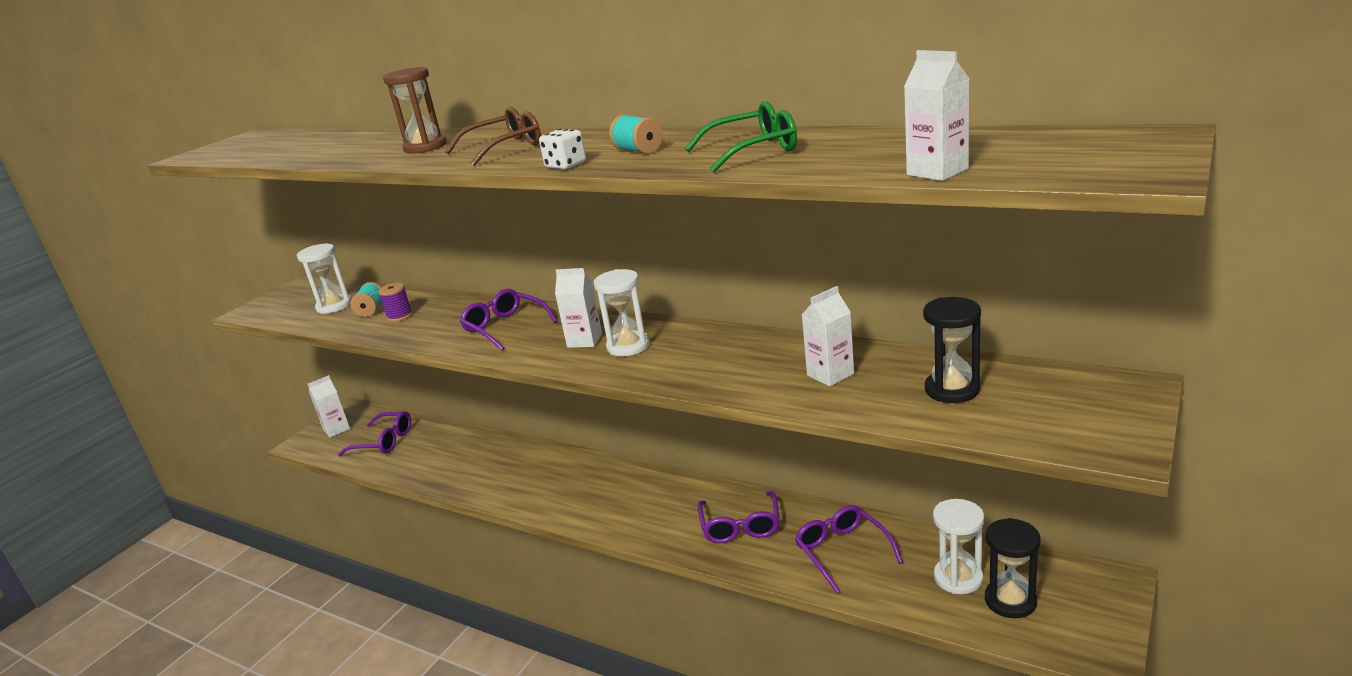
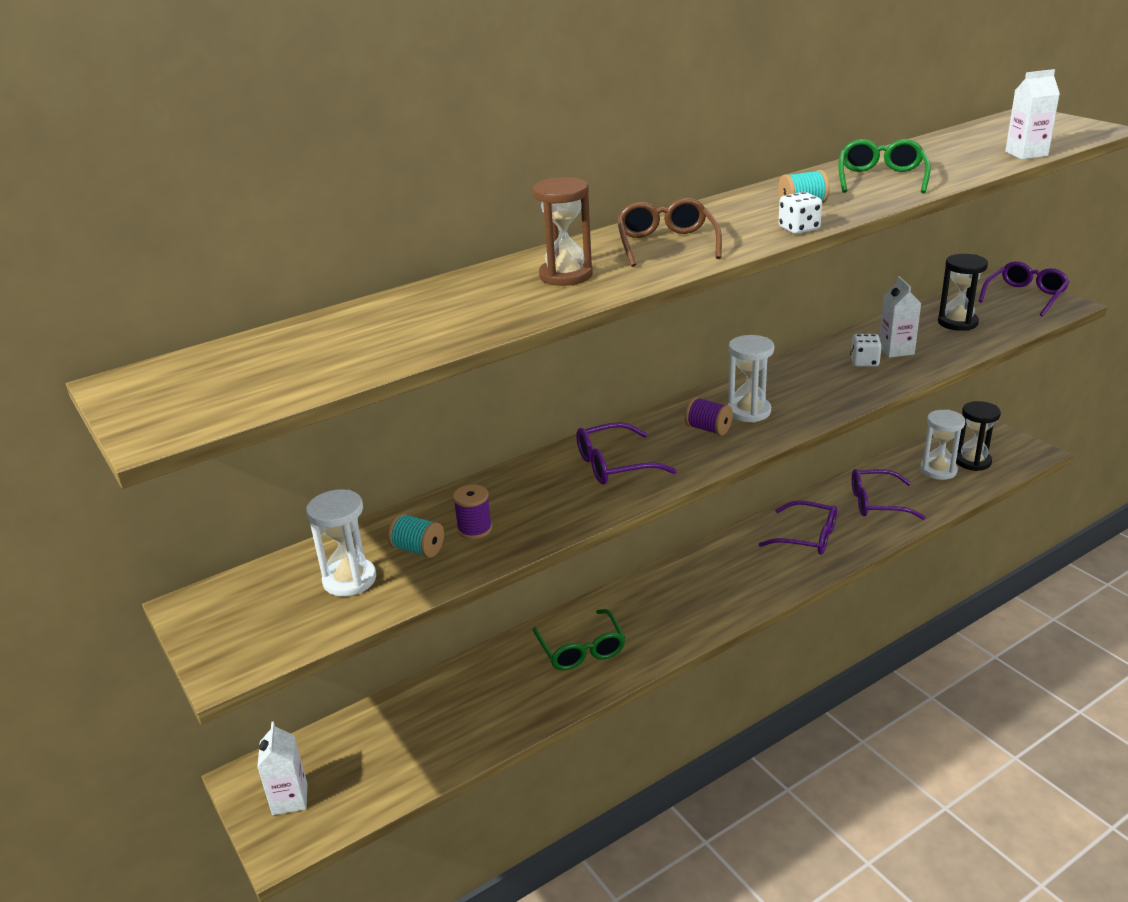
camera: 65 degrees left, 5 degrees up
(384, 441) = (389, 750): purple glasses -> purple glasses (1025, 296)
(511, 469) = (581, 649): none -> green glasses
(584, 340) = (708, 429): white carton -> purple spool
(782, 367) = (864, 362): none -> white dice

